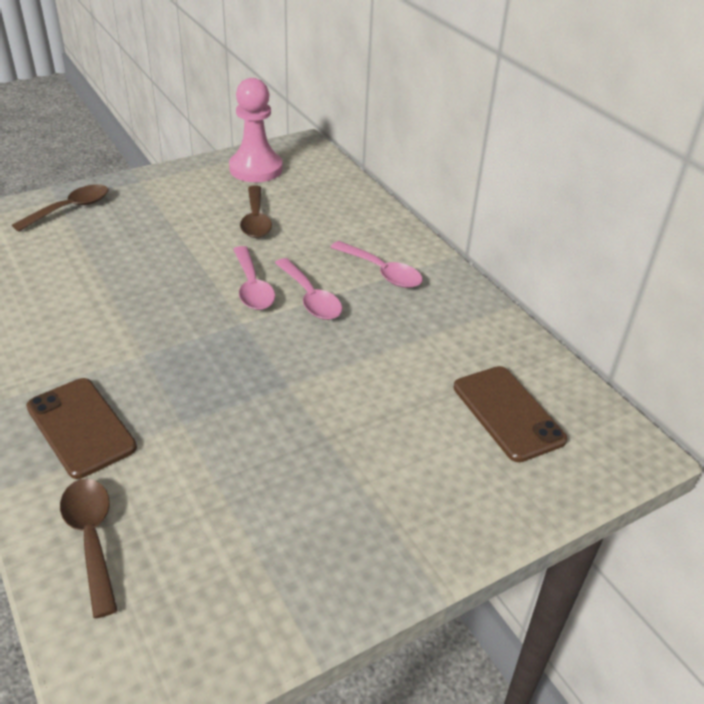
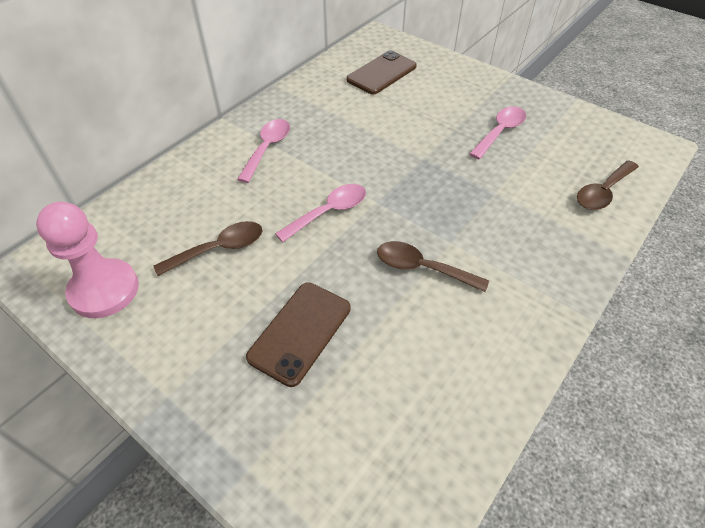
camera: 110 degrees left, 10 degrees up
(70, 209) = (264, 436): brown spoon -> brown spoon (422, 268)
(81, 427) = (541, 239): brown phone -> brown phone (300, 332)
(310, 298) = (323, 175): pink spoon -> pink spoon (500, 132)

